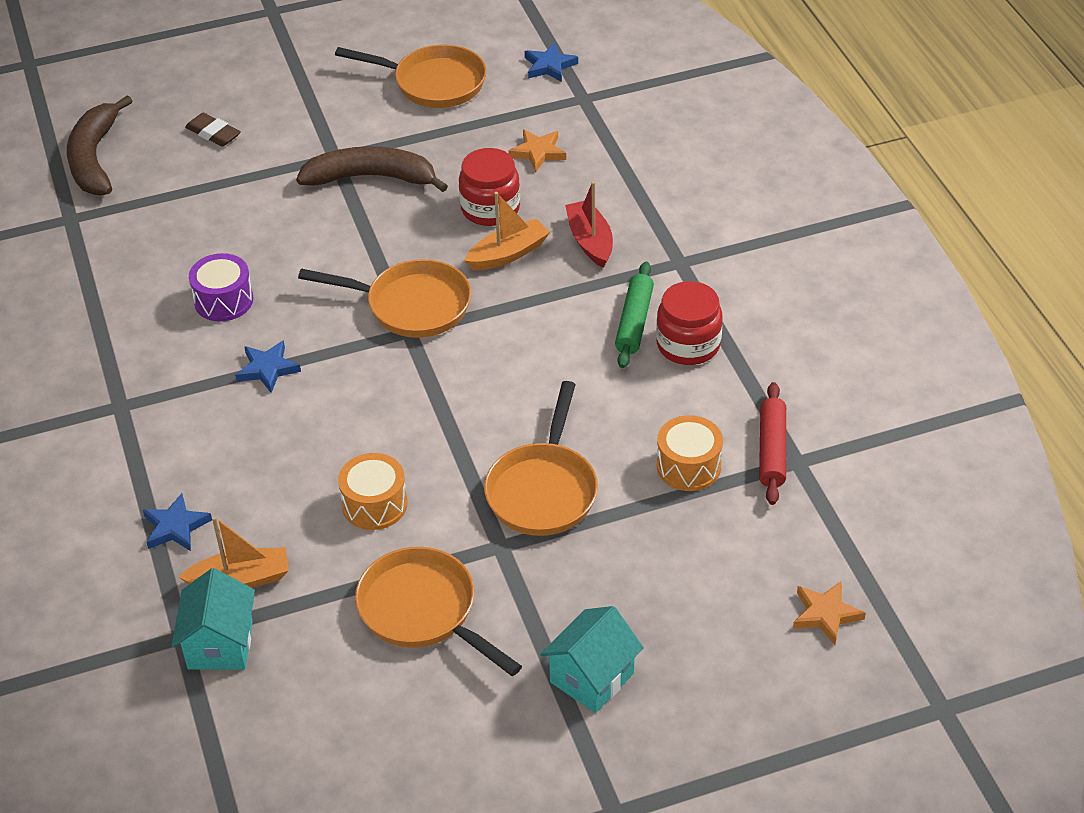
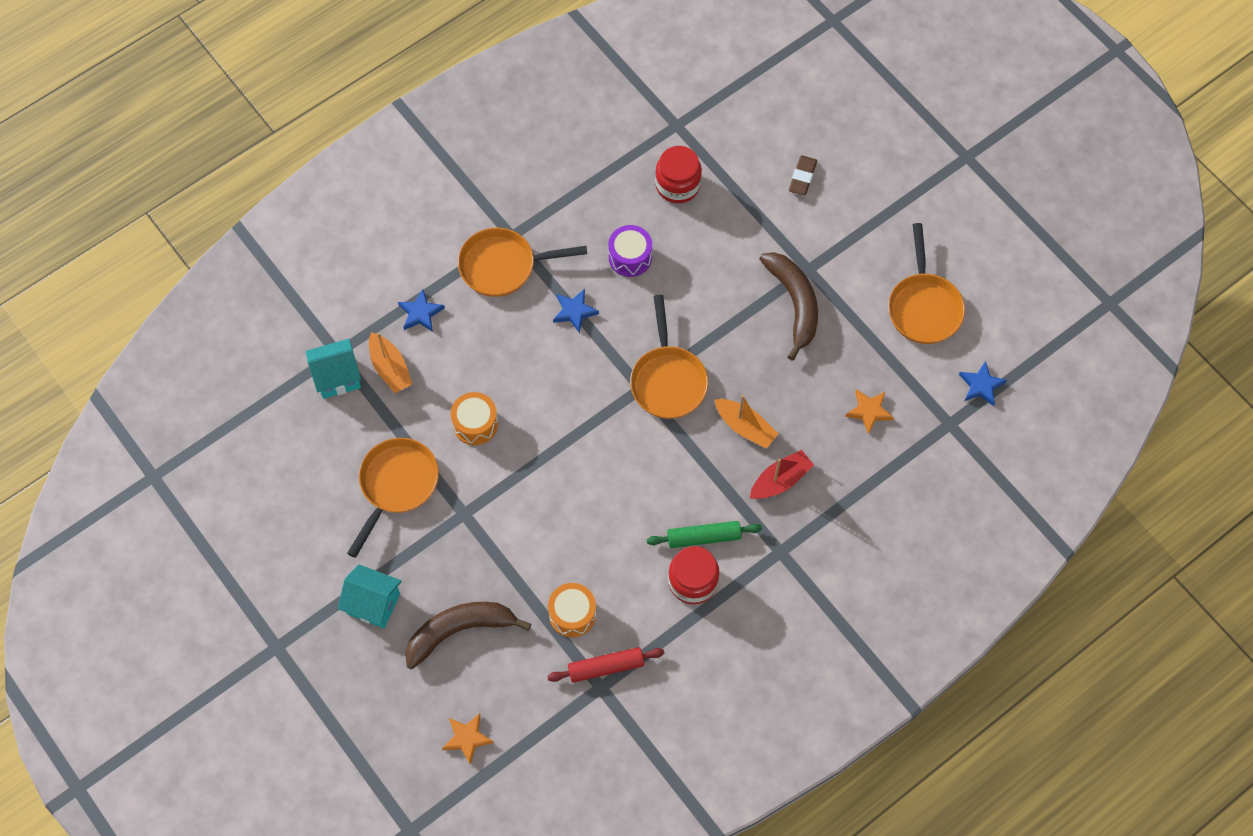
camera: 70 degrees right, 20 degrees up
(94, 158) = (745, 112): brown banana -> brown banana (460, 630)
(490, 208) = (791, 398): red jar -> red jar (678, 185)
(543, 490) = (520, 525): orange pan -> orange pan (503, 266)

